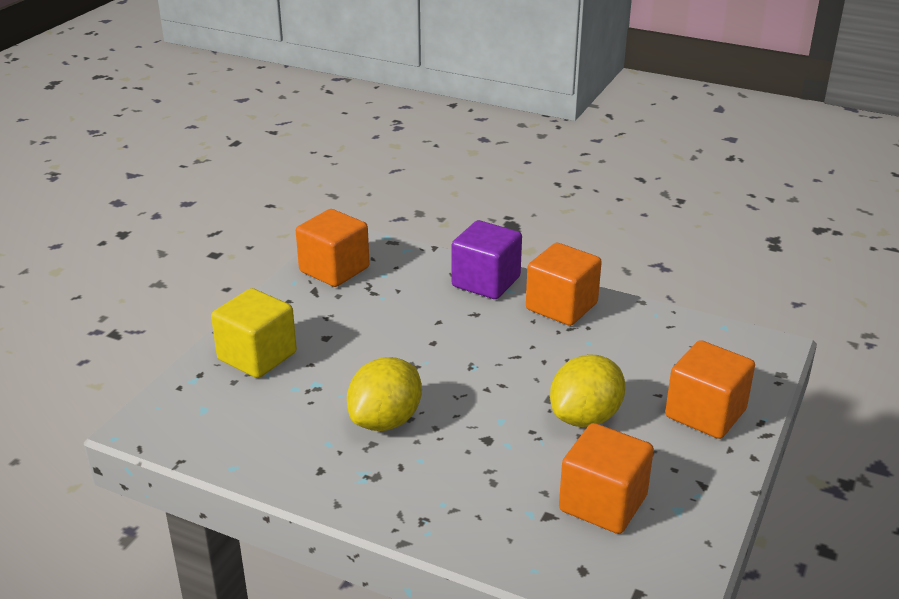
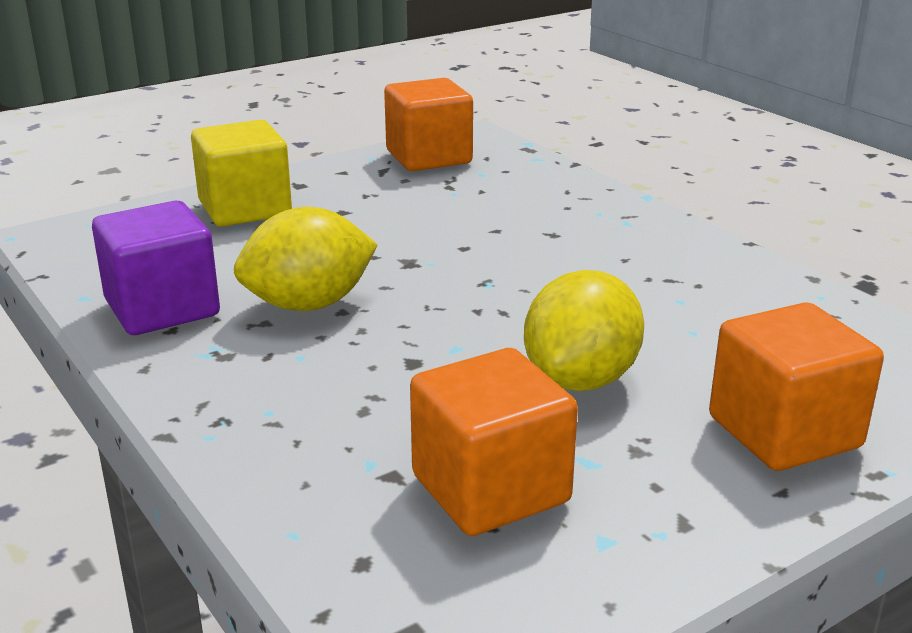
camera: 30 degrees right, 5 degrees down
(486, 282) = (603, 207): purple cube -> purple cube (162, 308)
(561, 306) = (682, 254): orange cube -> none
(585, 417) = (581, 379): yellow lemon -> yellow lemon turned 45 degrees counterclockwise

